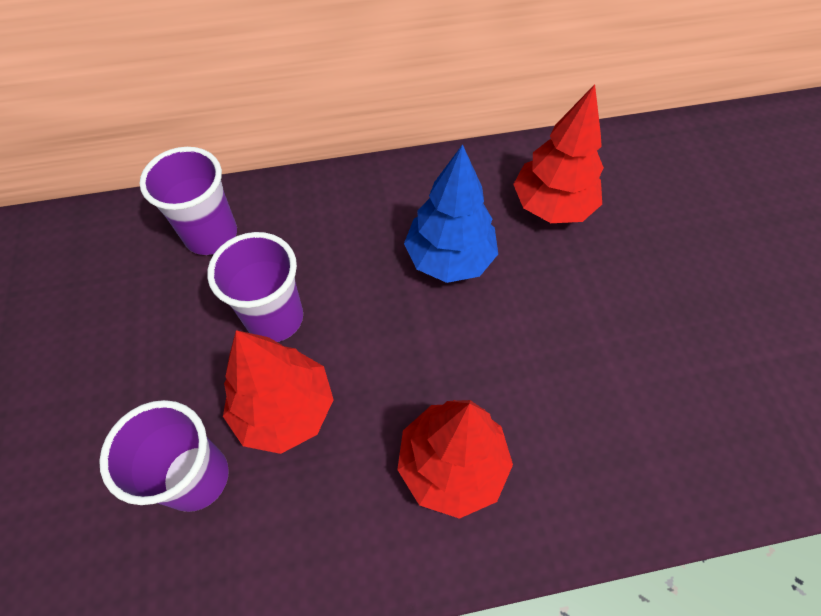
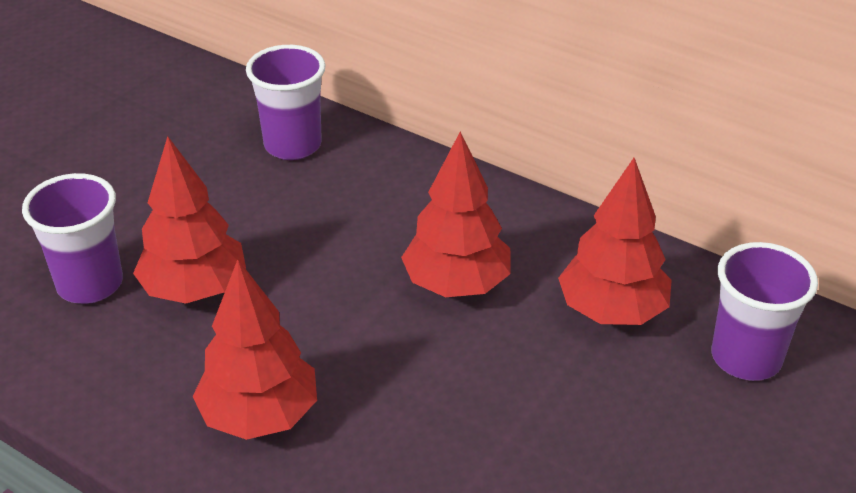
camera: 45 degrees right, 20 degrees down
(275, 318) = (265, 229): purple cup -> purple cup (746, 358)
(449, 258) = (457, 284): blue tree -> red tree

